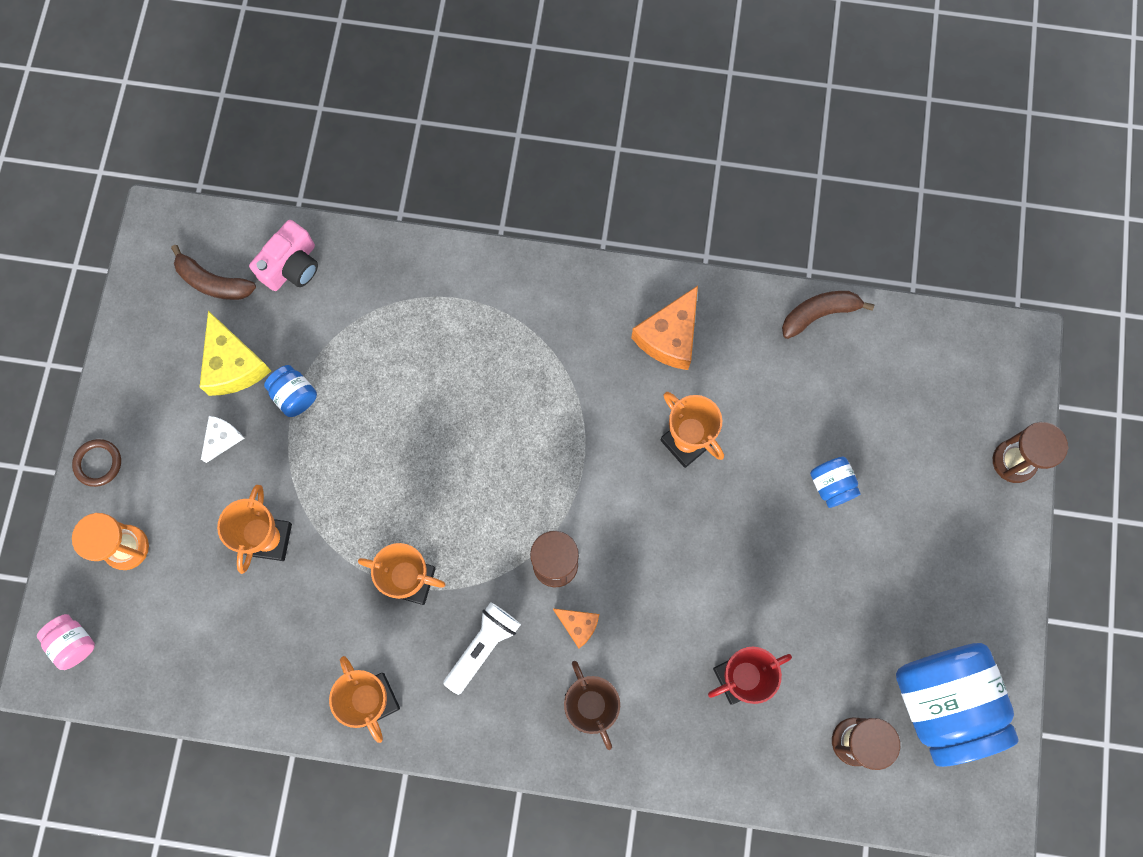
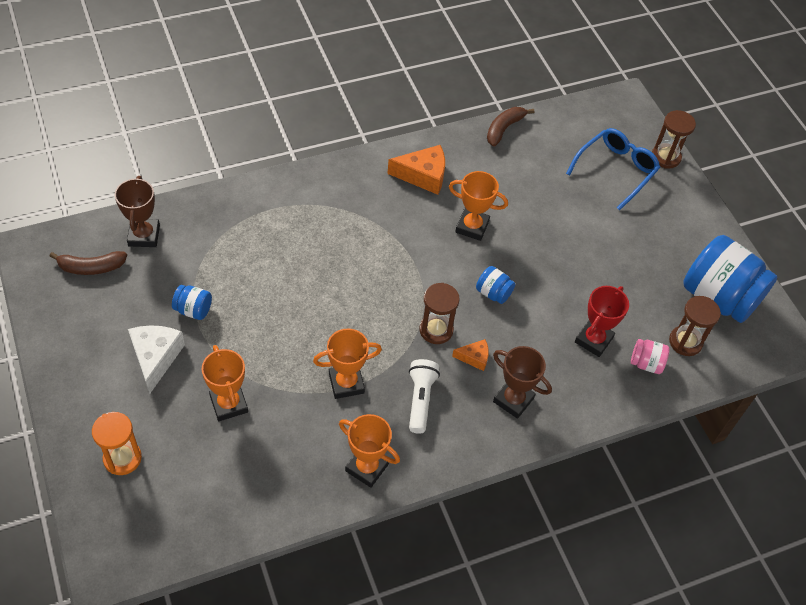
camera: 35 degrees left, 20 degrees down
(74, 643) = (117, 540): pink jar -> pink jar (646, 363)
(98, 463) = (68, 414): brown ring -> none
(222, 438) = (155, 358): white cheese -> white cheese, size x1.80
(233, 364) = (136, 310): yellow cheese -> none
(292, 266) = (144, 236): pink camera -> brown trophy
(670, 337) = (423, 175): orange cheese -> orange cheese turned 90 degrees counterclockwise
(831, 485) = (574, 212): blue jar -> blue jar (493, 293)
(930, 449) = (616, 170): none -> blue glasses

